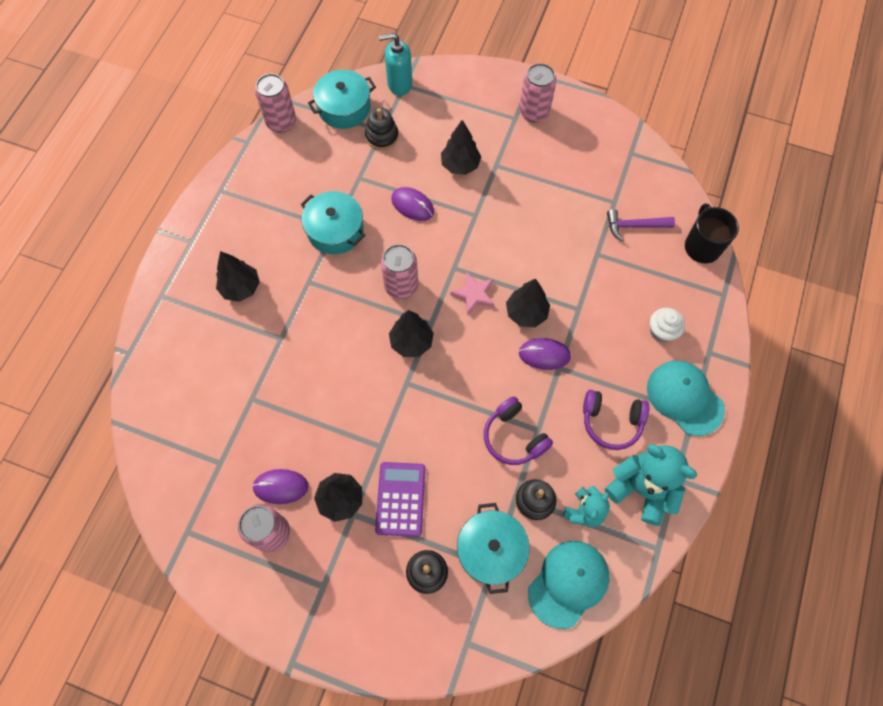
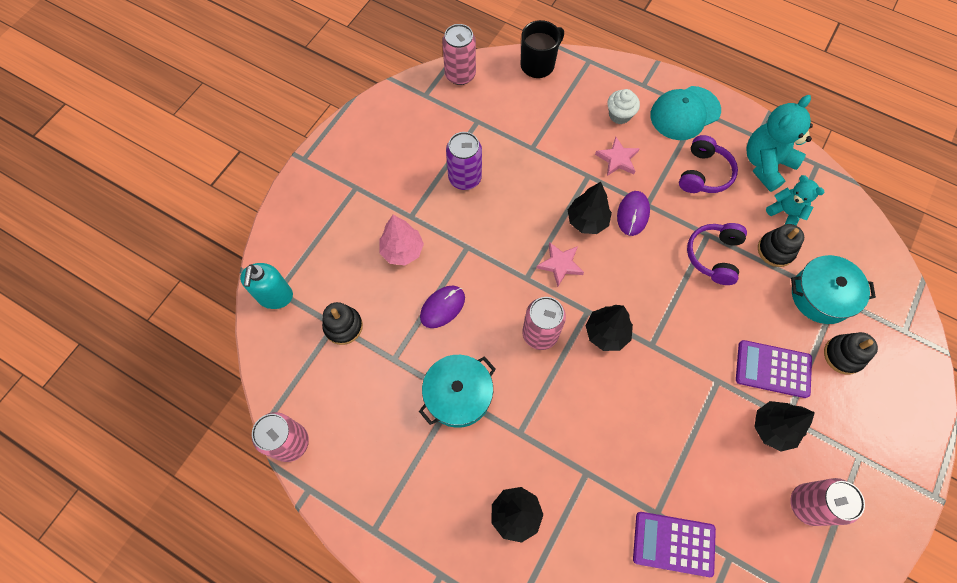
camera: 80 degrees left, 0 degrees up
(227, 414) = (673, 544): none -> purple calculator
(280, 486) = (758, 490): purple mouse -> none
(344, 108) = (290, 363): turquoise pot -> none
(460, 165) = (402, 251): black tree -> pink tree
(514, 437) = (714, 256): purple headphones -> purple headphones turned 135 degrees clockwise
(534, 112) = (353, 168): pink can -> pink can (460, 75)
(547, 201) = (465, 178): none -> purple can
(568, 583) = (849, 238): turquoise cap -> none
(605, 334) = (617, 159): none -> pink star
(634, 226) = (507, 111): purple hammer -> none
(702, 246) = (538, 64): black mug -> black mug turned 135 degrees clockwise

